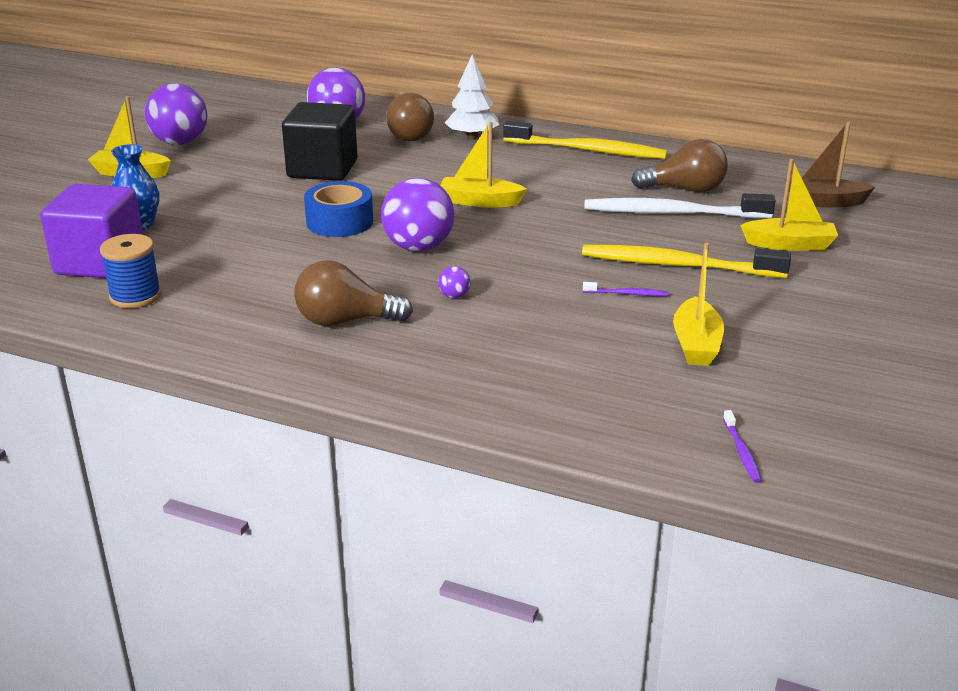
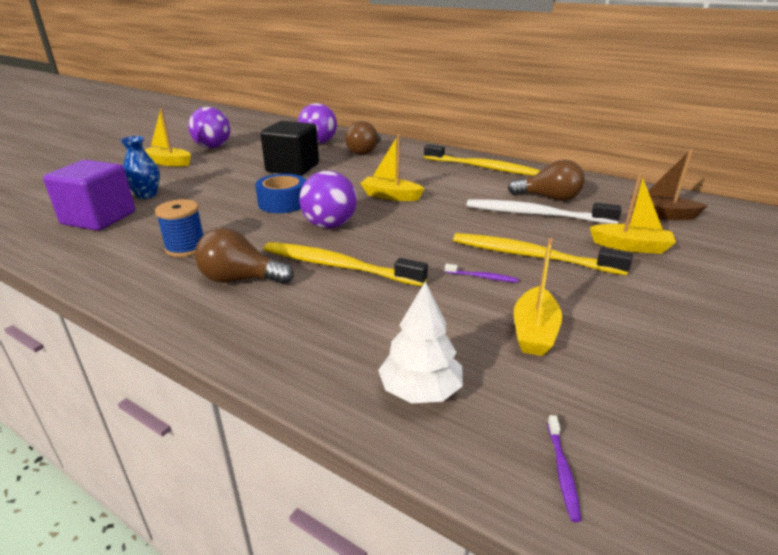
camera: 10 degrees right, 0 degrees up
(135, 296) = (101, 245): blue spool -> blue spool (186, 248)
(454, 296) = (338, 266): purple ball -> yellow toothbrush
(472, 137) = (404, 154): white tree -> white tree (420, 390)

